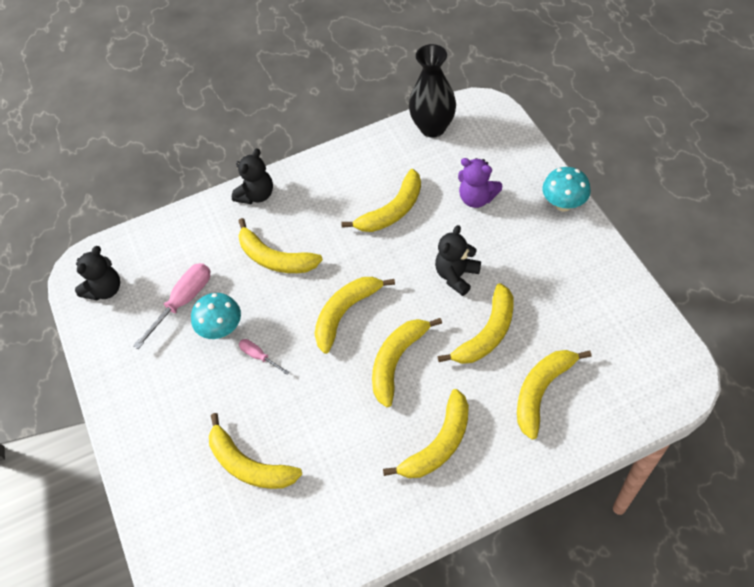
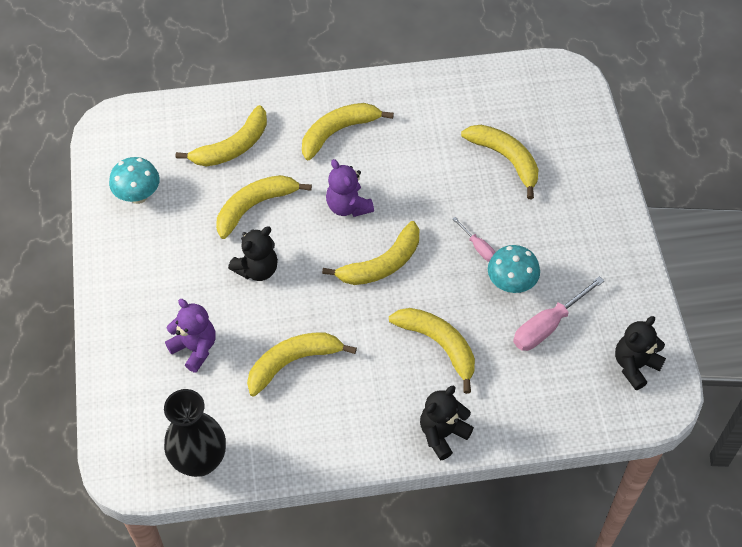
camera: 170 degrees left, 0 degrees up
(397, 361) = (348, 206): yellow banana -> purple teddy bear
(563, 204) = (109, 312): turquoise mushroom -> turquoise mushroom (138, 196)

